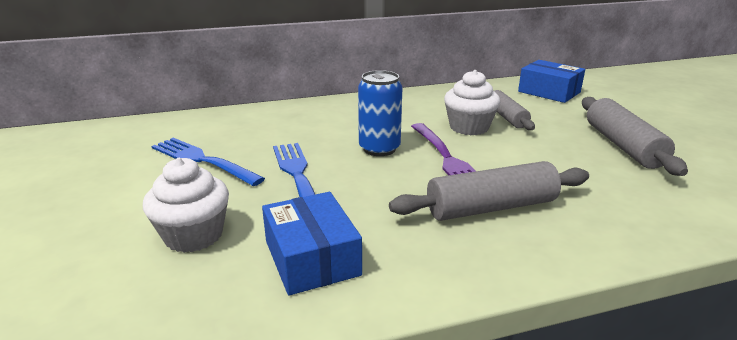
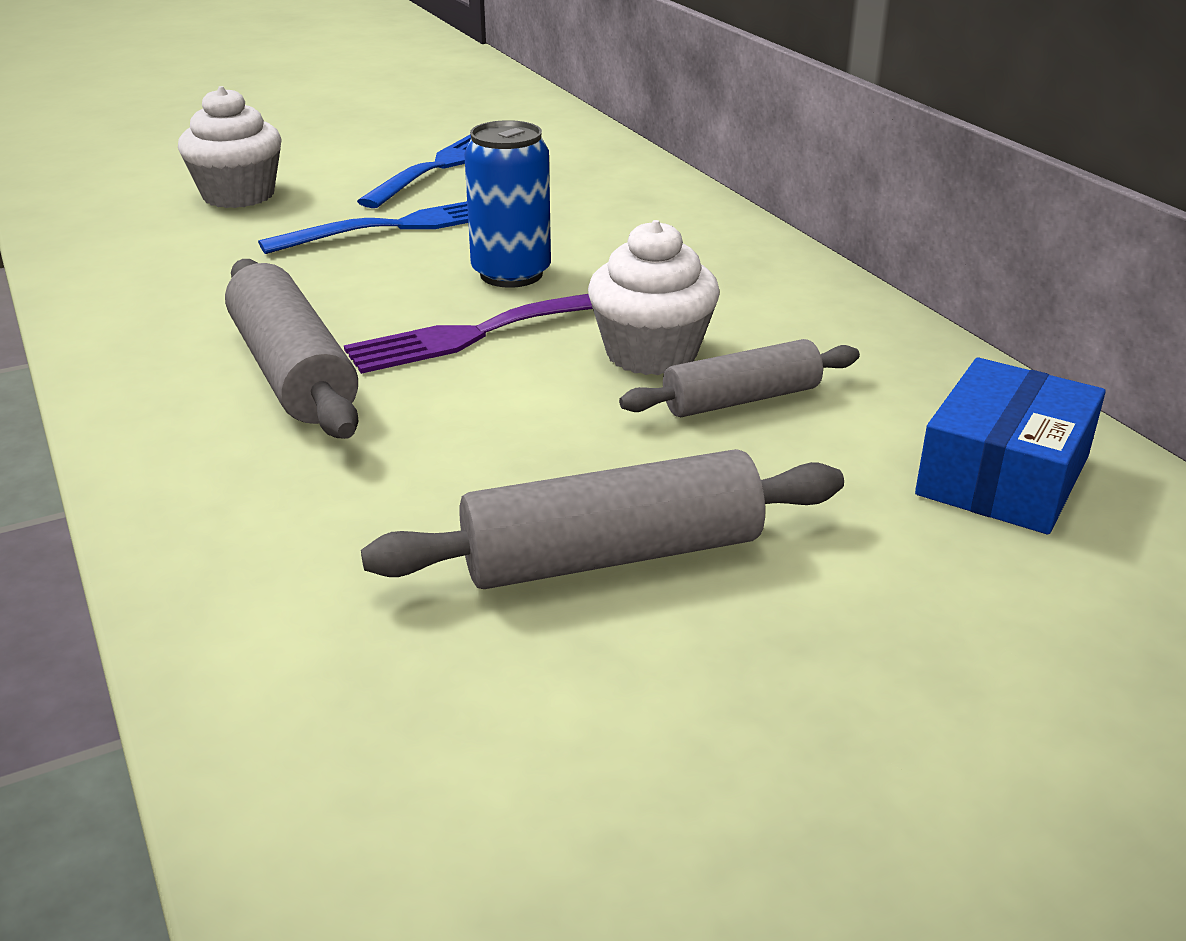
camera: 80 degrees right, 5 degrees up
(312, 258) = (176, 258): blue box -> none

